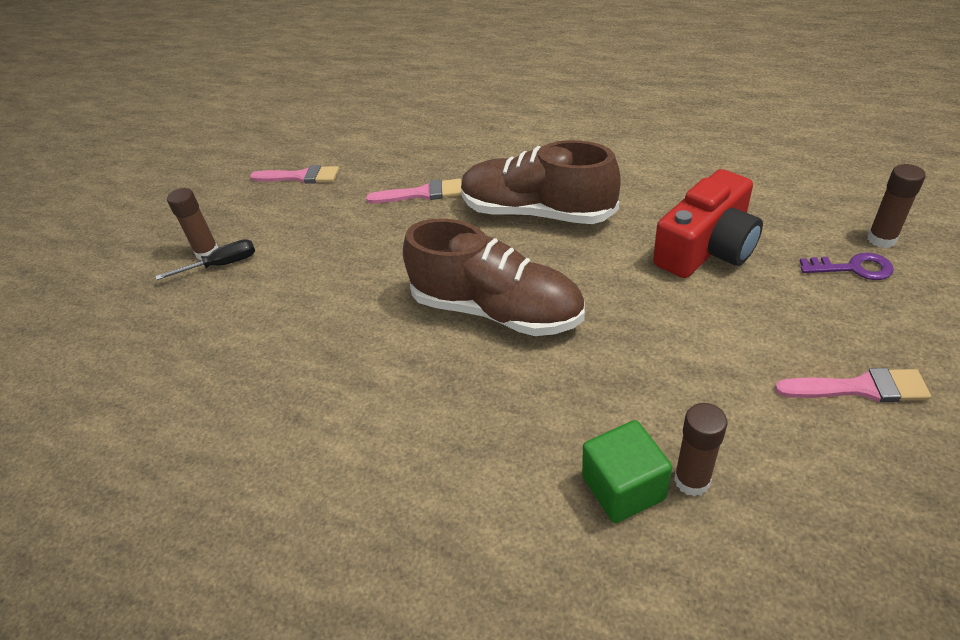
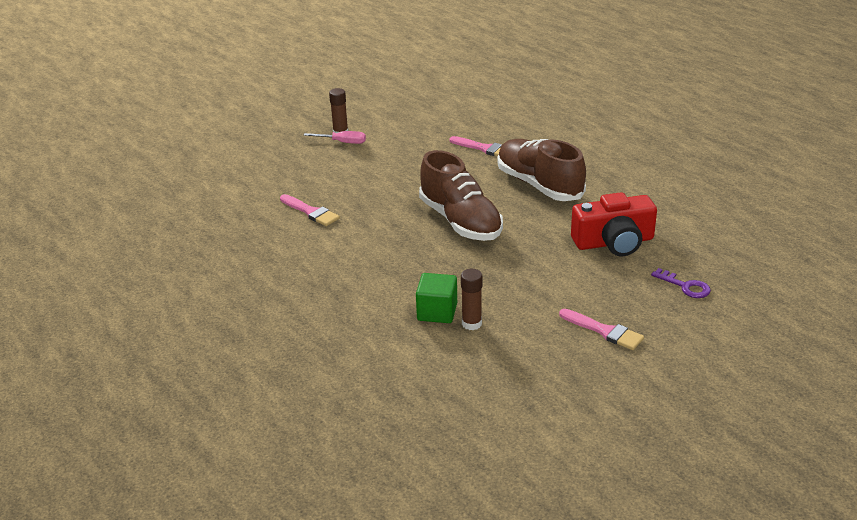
camera: 30 degrees right, 10 degrees down
(222, 265) = (342, 142): black screwdriver -> pink screwdriver
(300, 177) = (425, 112): pink brush -> pink brush (311, 212)
(881, 239) = (726, 281): brown glue stick -> none

